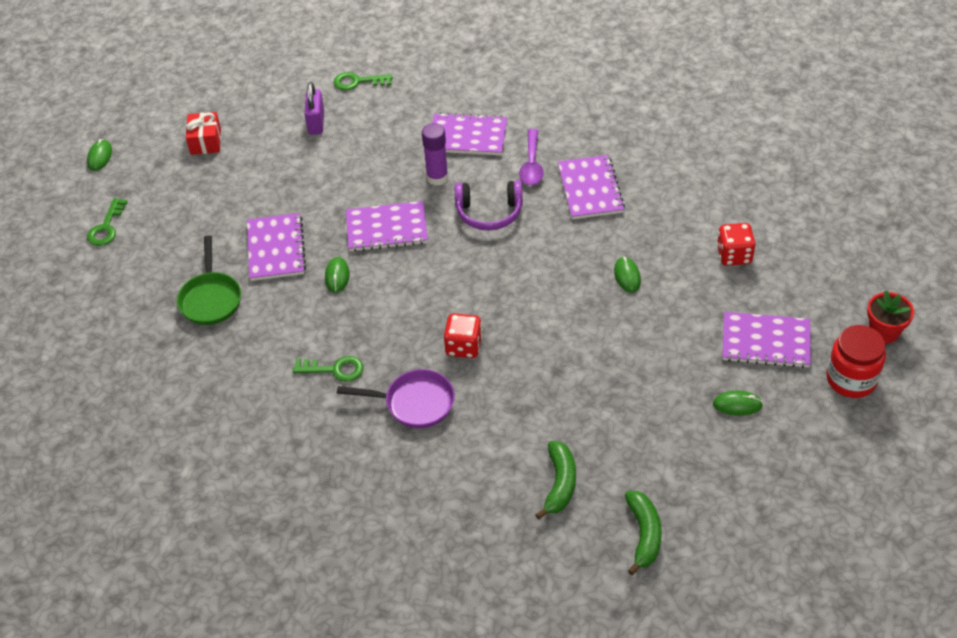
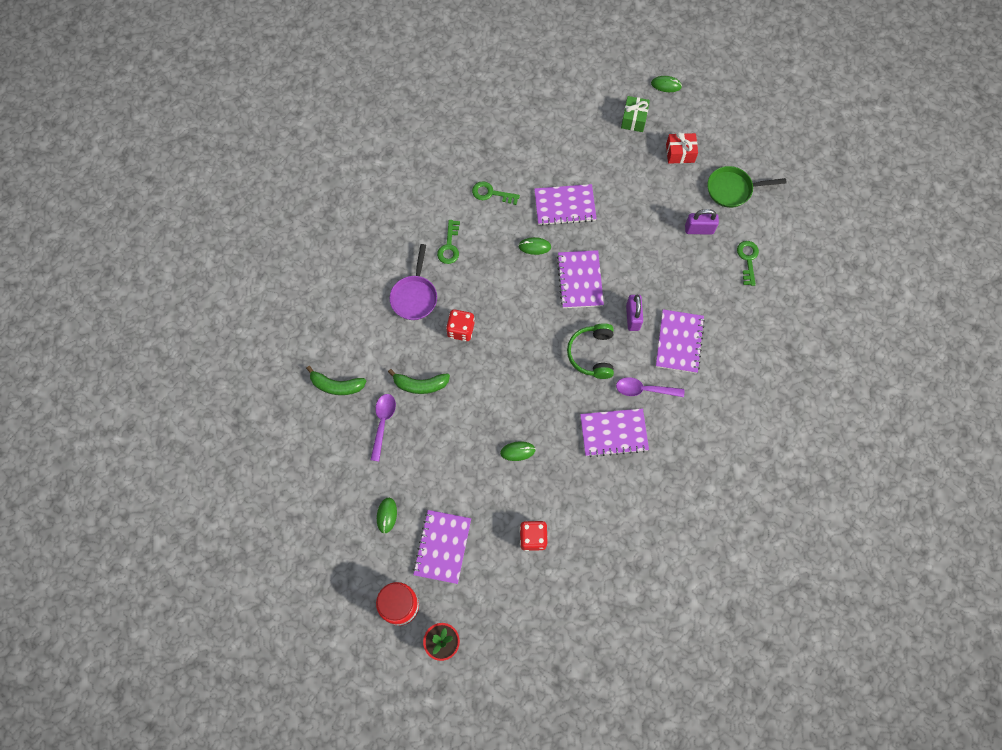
camera: 90 degrees right, 20 degrees up
(106, 227) = (593, 97): green key -> green key (491, 193)
(148, 186) = (634, 119): none -> green gift
(211, 299) = (520, 167): green pan -> green pan (732, 189)
(437, 177) = (632, 317): purple glue stick -> purple padlock
(489, 212) = (592, 354): purple headphones -> green headphones
(609, 422) = (383, 423): none -> purple spoon
(644, 534) = (289, 436): green banana -> green banana (420, 385)

